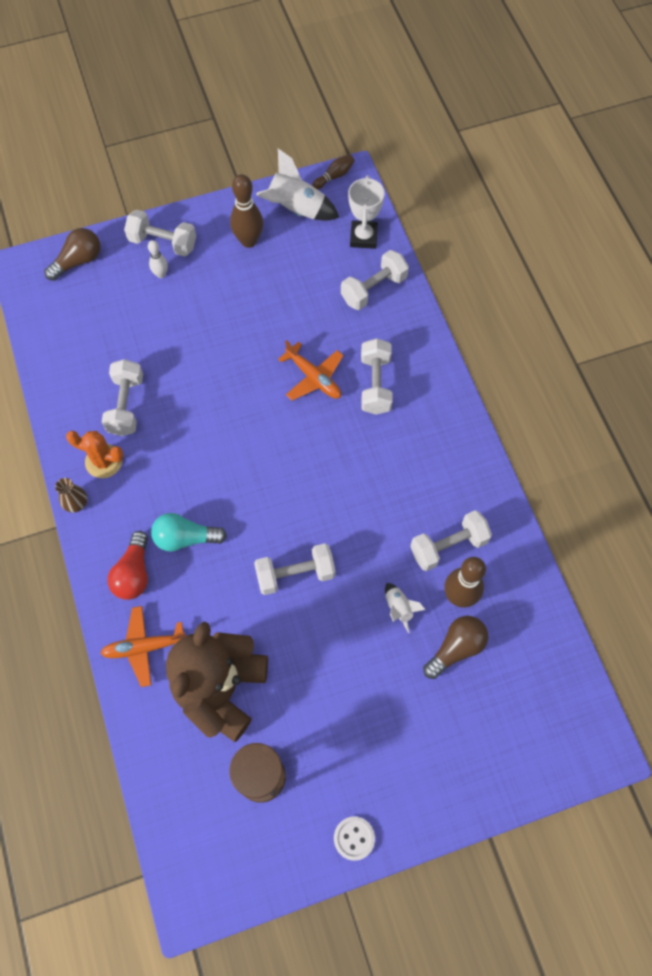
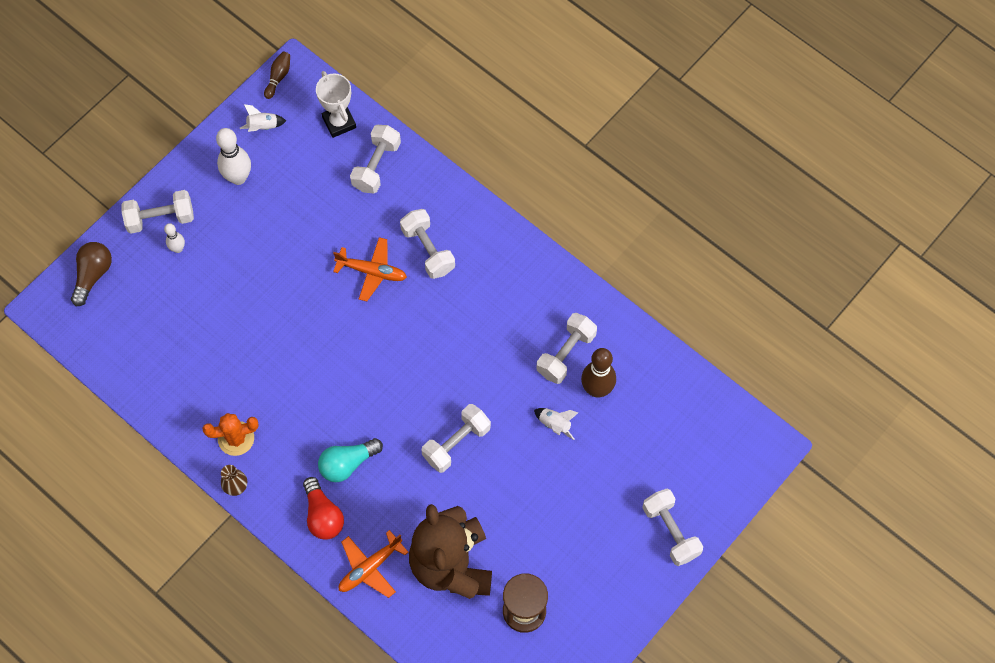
camera: 30 degrees left, 0 degrees up
(126, 405) = (224, 381): white dumbbell -> white dumbbell (671, 531)
(249, 241) = (238, 177): brown bowling pin -> white bowling pin
(296, 210) = (263, 127): white rocket -> white rocket, size x0.53
(354, 838) = (621, 614): white button -> none
(456, 648) = (617, 431): brown light bulb -> none

